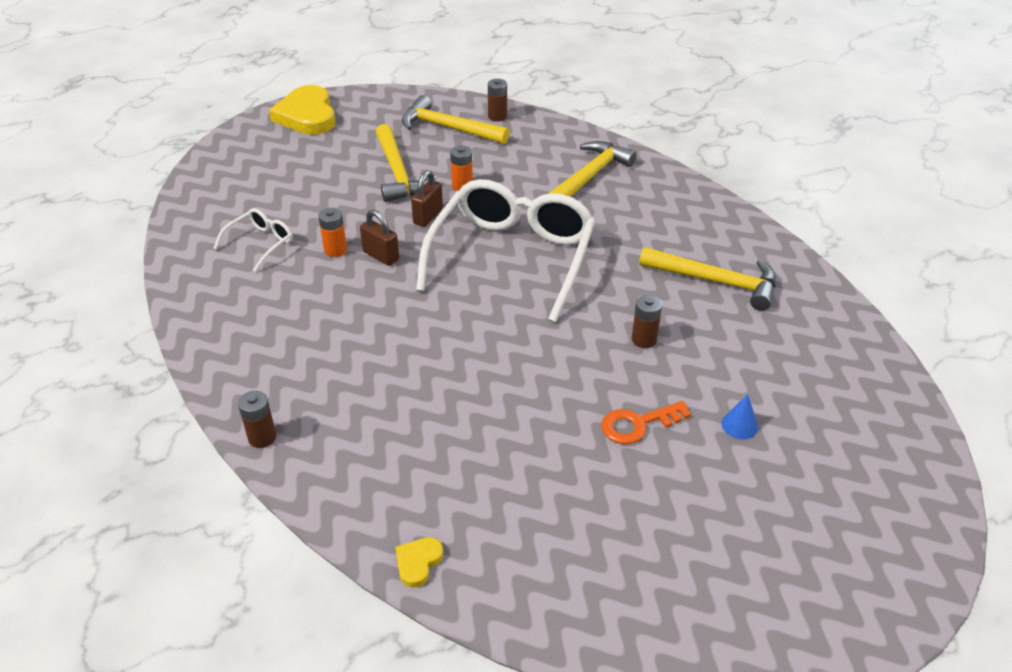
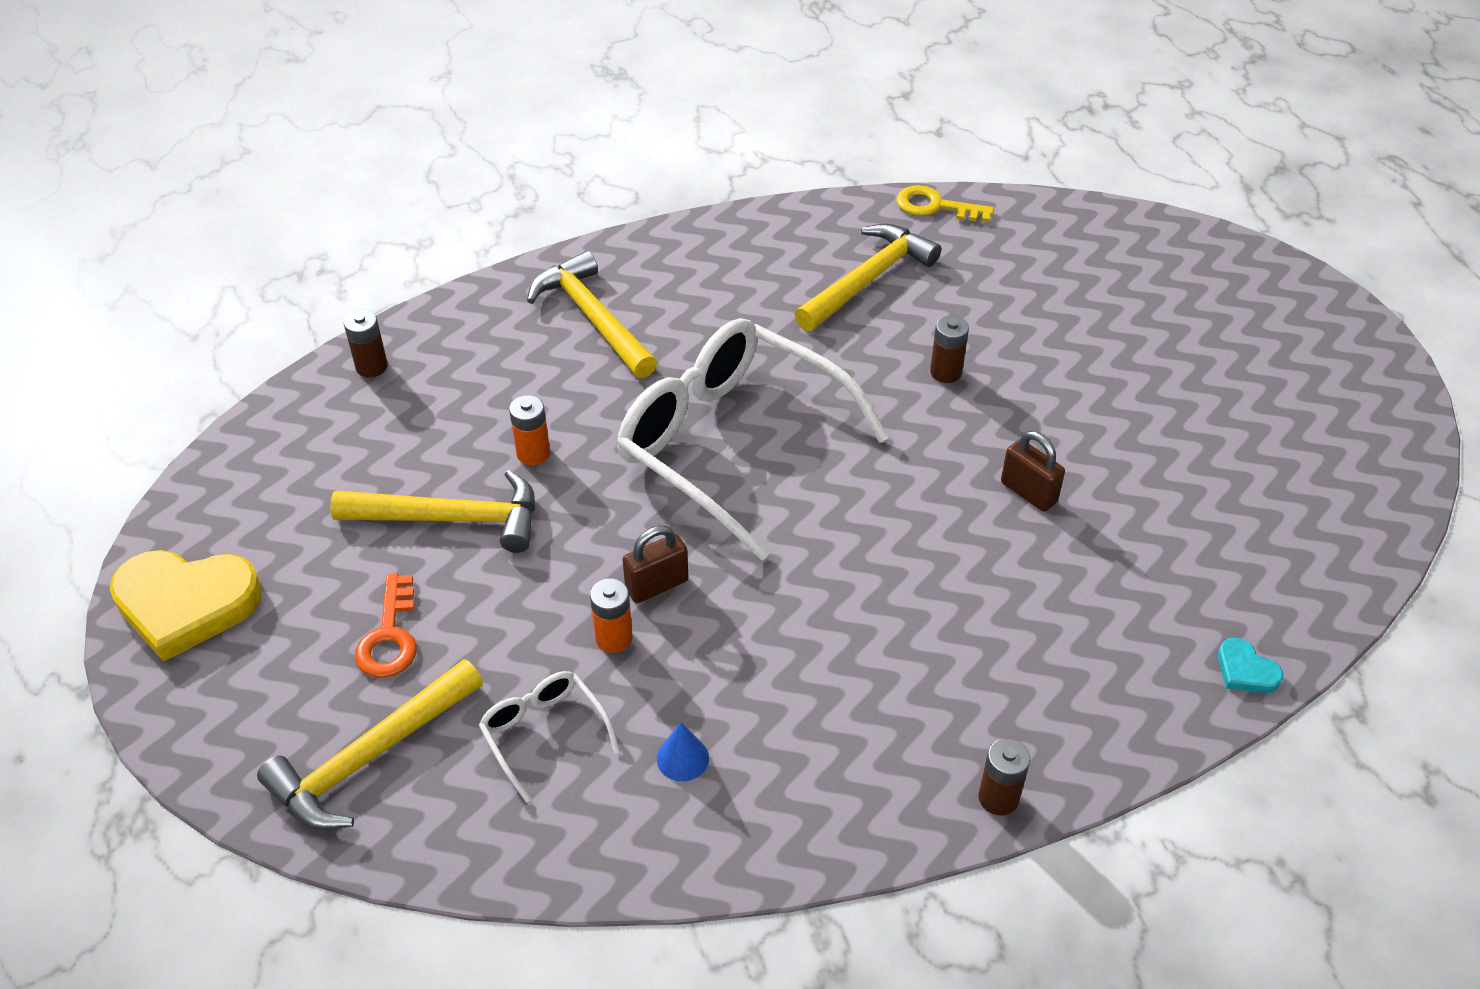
camera: 70 degrees left, 5 degrees up
(418, 562) = (1245, 670): yellow heart -> turquoise heart
(428, 216) = (588, 510): brown padlock -> brown padlock (1028, 492)
(448, 128) = (362, 430): yellow hammer -> yellow hammer (369, 757)
(637, 424) = (1082, 422): orange key -> orange key (389, 637)
(739, 425) = (1107, 344): blue cone -> blue cone (682, 758)
(830, 298) = (935, 206): none -> yellow key

